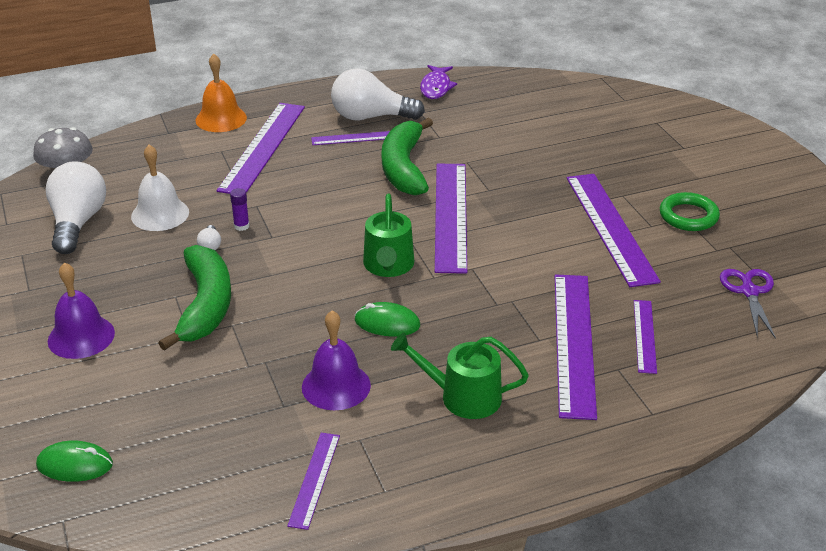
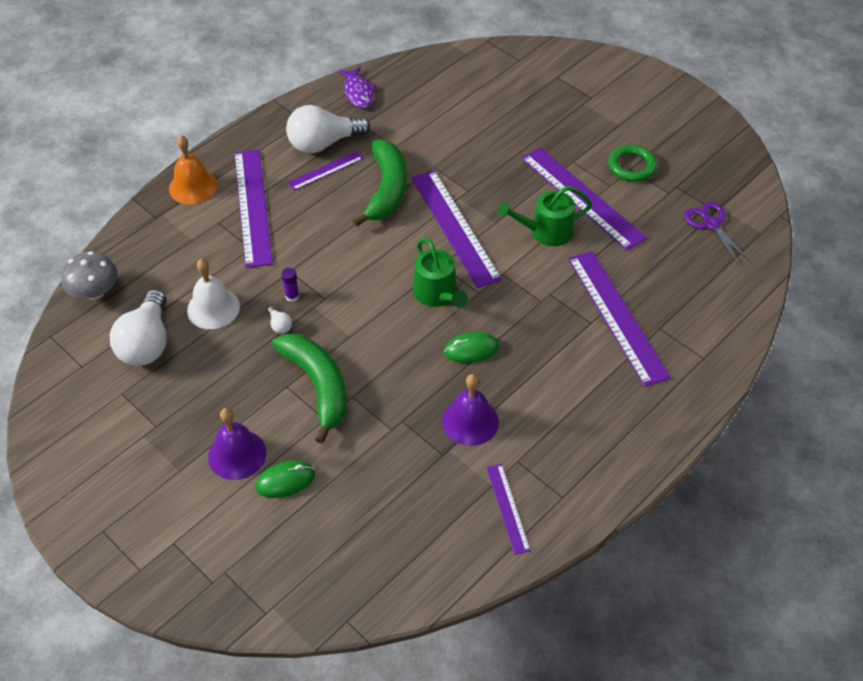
camera: 25 degrees left, 15 degrees up
(75, 465) = (320, 571): green mouse -> green mouse (285, 480)
(77, 223) = (147, 343): white light bulb -> white light bulb turned 150 degrees counterclockwise
(404, 168) = (386, 190): green banana -> green banana turned 150 degrees counterclockwise
(463, 397) = (568, 394): green watering can -> green watering can (546, 231)
(644, 336) = (661, 291): purple ruler -> none

